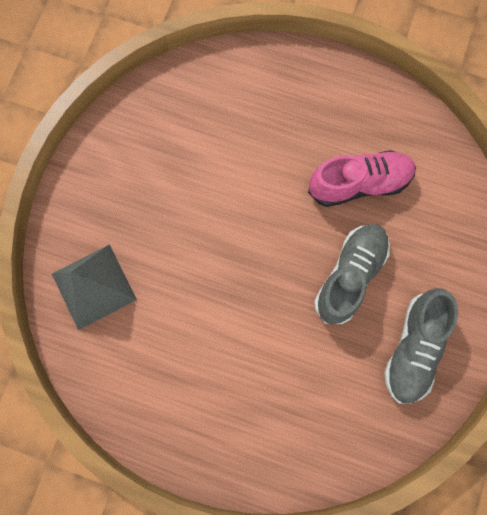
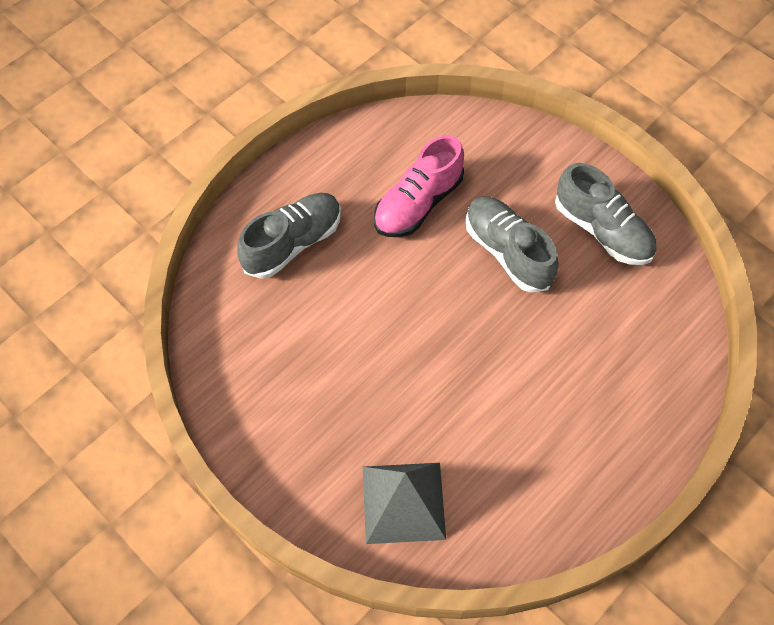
camera: 65 degrees left, 15 degrees down
(272, 106) = (293, 243): none -> grey shoe
(359, 183) = (418, 203): pink shoe -> pink shoe turned 150 degrees counterclockwise

